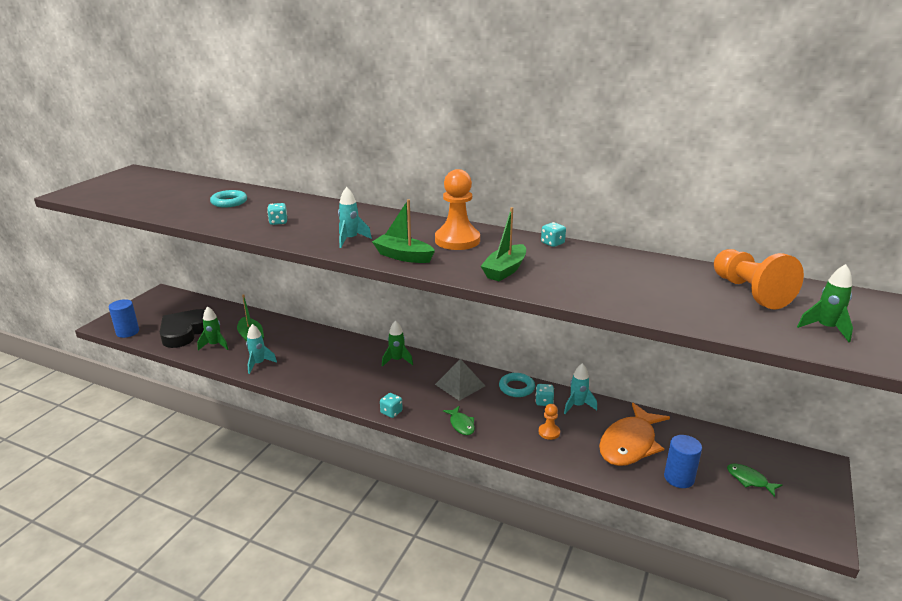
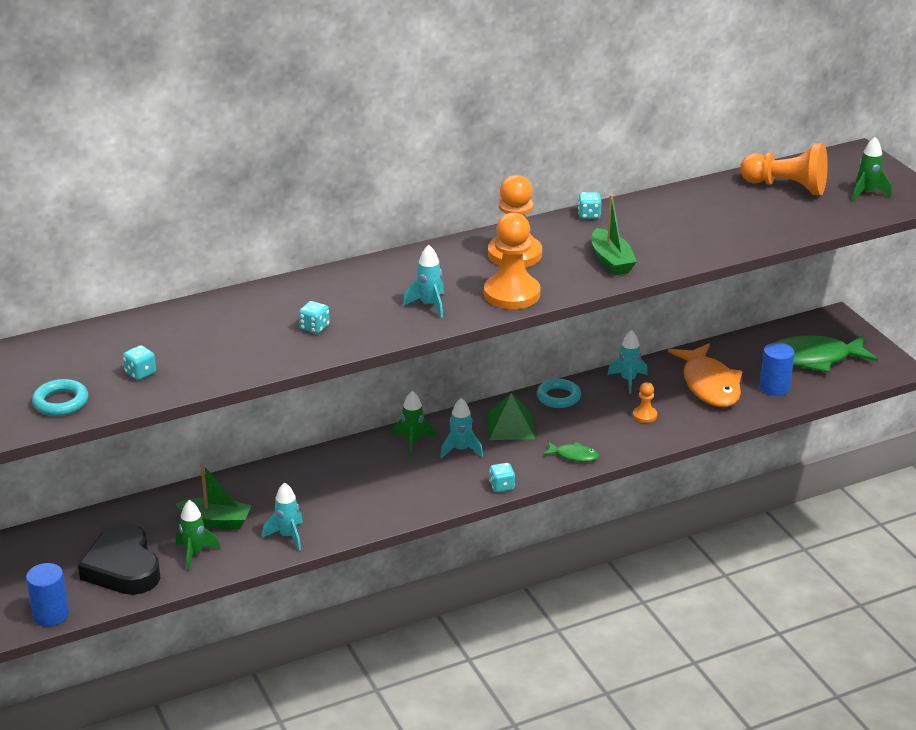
camera: 50 degrees left, 5 degrees up
(229, 202) = (194, 337): turquoise ring -> turquoise ring (60, 402)
(403, 256) = (512, 294): green boat -> orange pawn
(411, 379) = (461, 450): none -> turquoise rocket
(460, 385) = (510, 426): grey pyramid -> green pyramid
(544, 402) = (599, 394): turquoise dice -> turquoise dice (140, 373)
(749, 480) = (813, 359): green fish -> green fish, size x2.13

